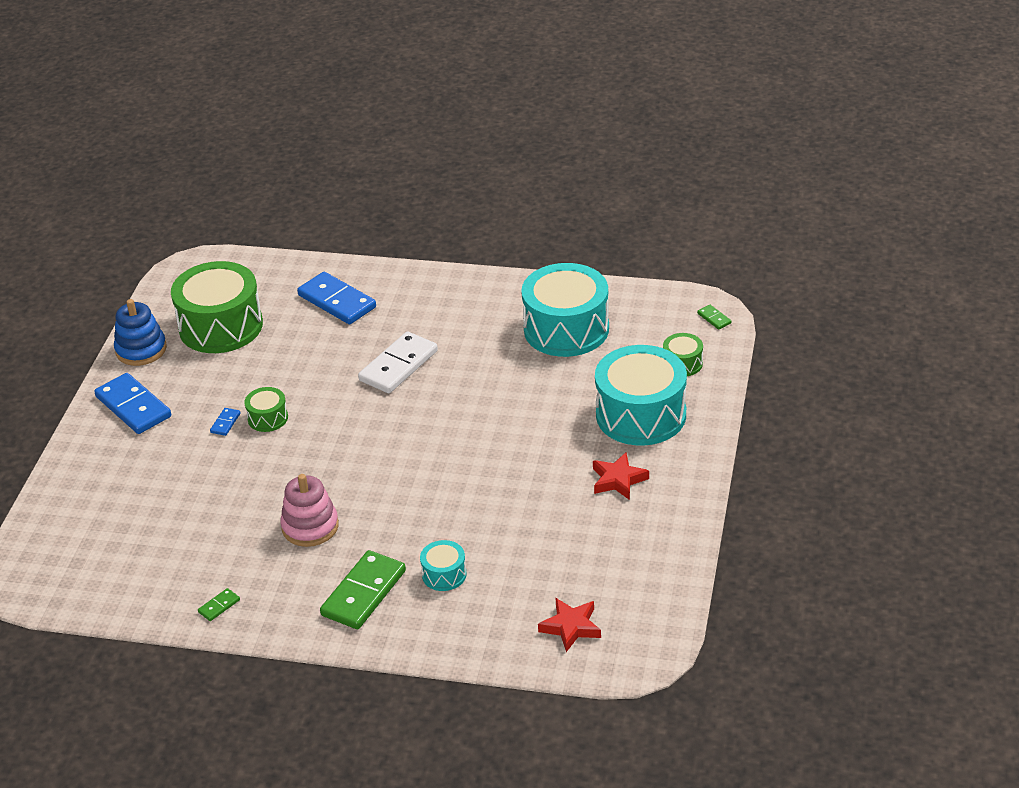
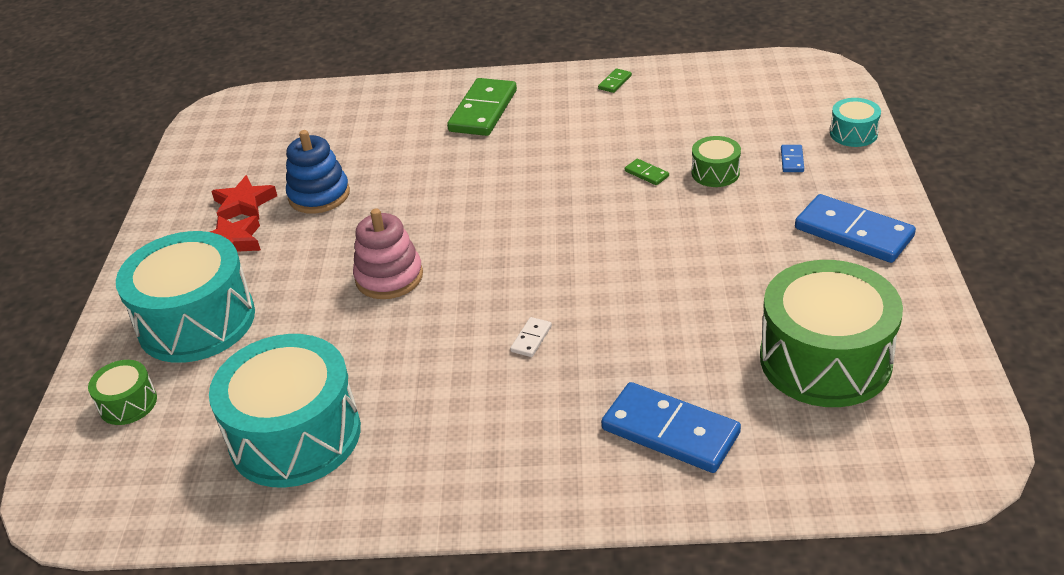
camera: 170 degrees right, 0 degrees up
(141, 350) = (913, 306): blue stacking toy -> blue stacking toy (319, 195)
(225, 423) = (721, 232): blue domino -> blue domino (792, 160)
(268, 418) = (672, 246): green drum -> green drum (715, 173)
(310, 527) = (560, 150): pink stacking toy -> pink stacking toy (389, 277)
(398, 366) = (531, 339): white domino -> white domino, size x0.43
(444, 574) = (410, 135): turquoise drum -> turquoise drum (853, 133)
(571, 627) = (284, 117): red star -> red star (244, 204)
(714, 318) = (62, 491): green domino -> green domino (646, 174)

